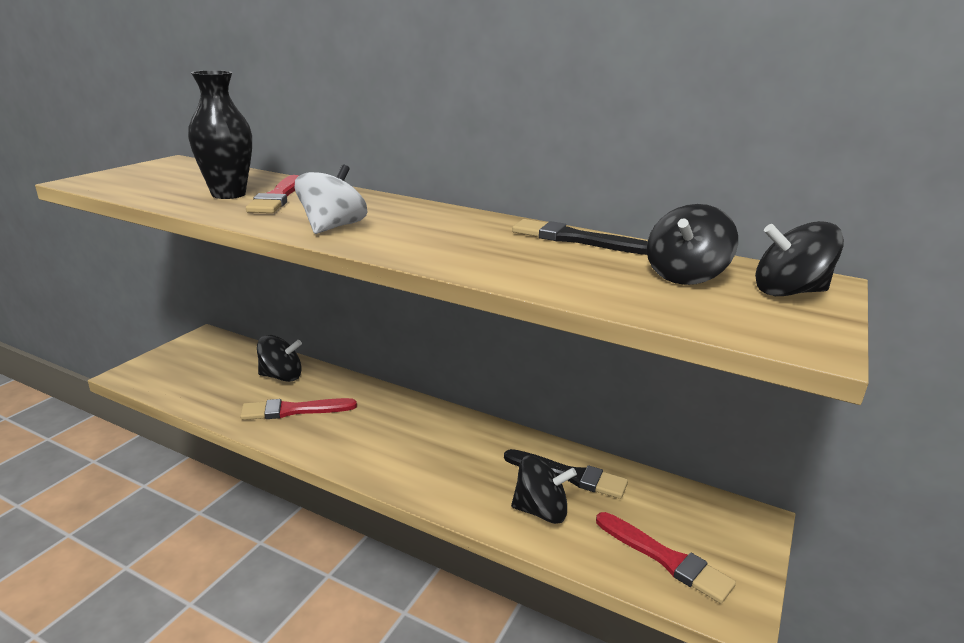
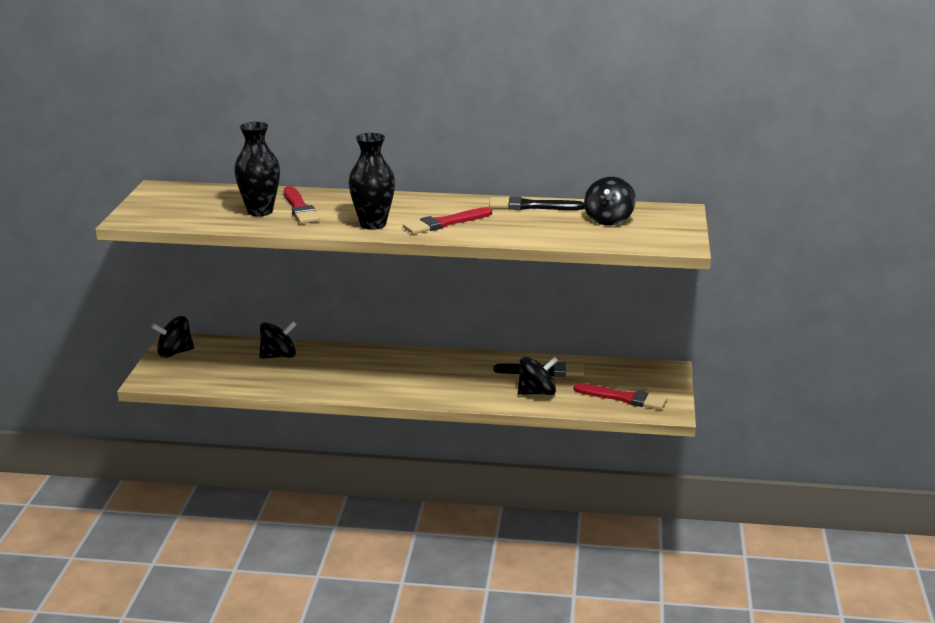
camera: 20 degrees left, 0 degrees up
(294, 410) = (315, 375): red brush -> red brush (445, 223)
(333, 227) = (373, 224): white spinning top -> black vase
(789, 292) = (666, 219): black spinning top -> black spinning top (174, 353)

